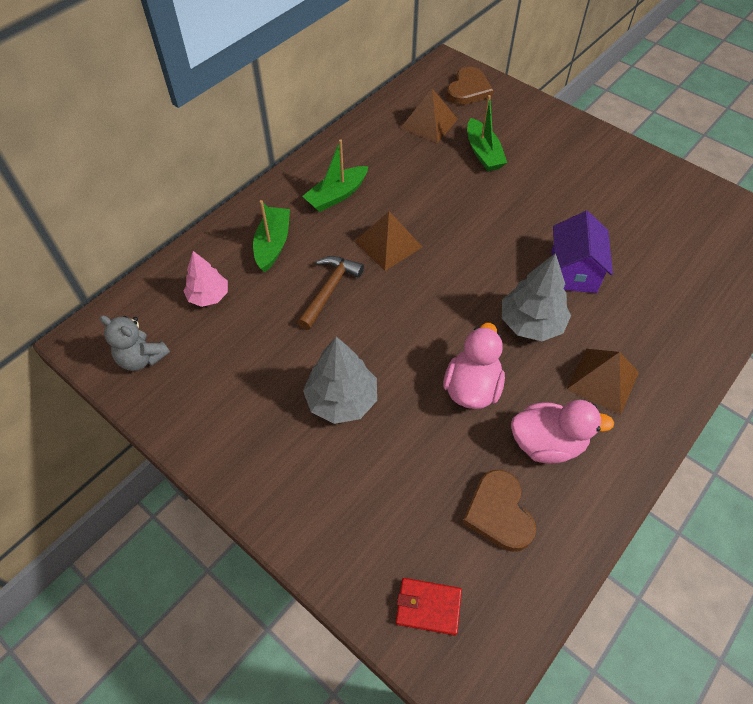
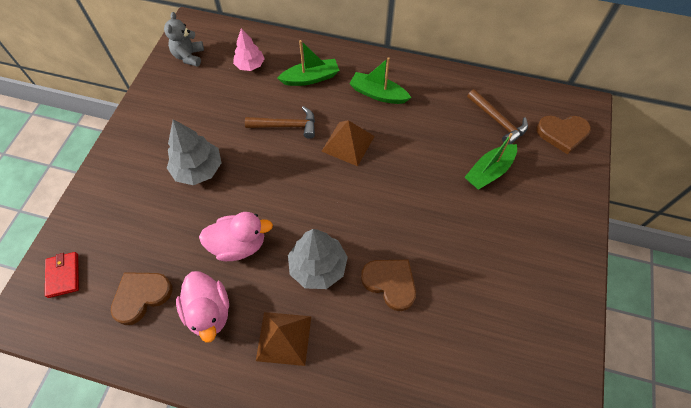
camera: 65 degrees right, 5 degrees up
(429, 123) = (498, 121): brown pyramid -> brown hammer
(573, 271) = (390, 283): purple house -> brown heart

